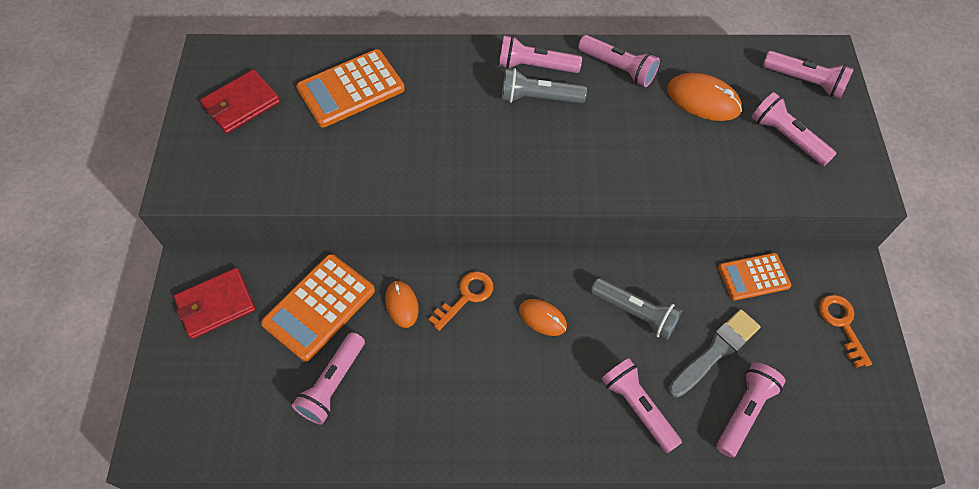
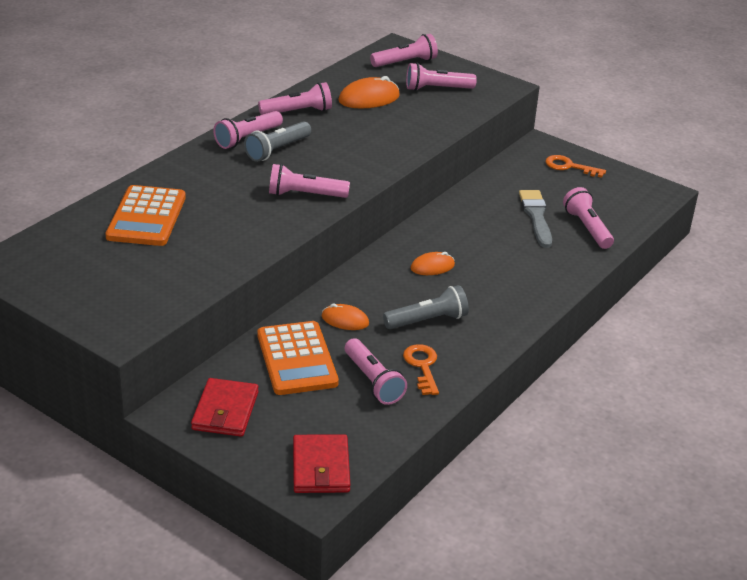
camera: 55 degrees left, 25 degrees down
(241, 104) = (80, 271): red wallet -> red wallet (321, 467)
(466, 297) = (375, 289): orange key -> orange key (422, 366)
(635, 313) = (474, 230): grey flashlight -> grey flashlight (428, 320)
(638, 407) = (541, 263): pink flashlight -> pink flashlight (305, 195)
(753, 277) = (501, 177): orange calculator -> none

